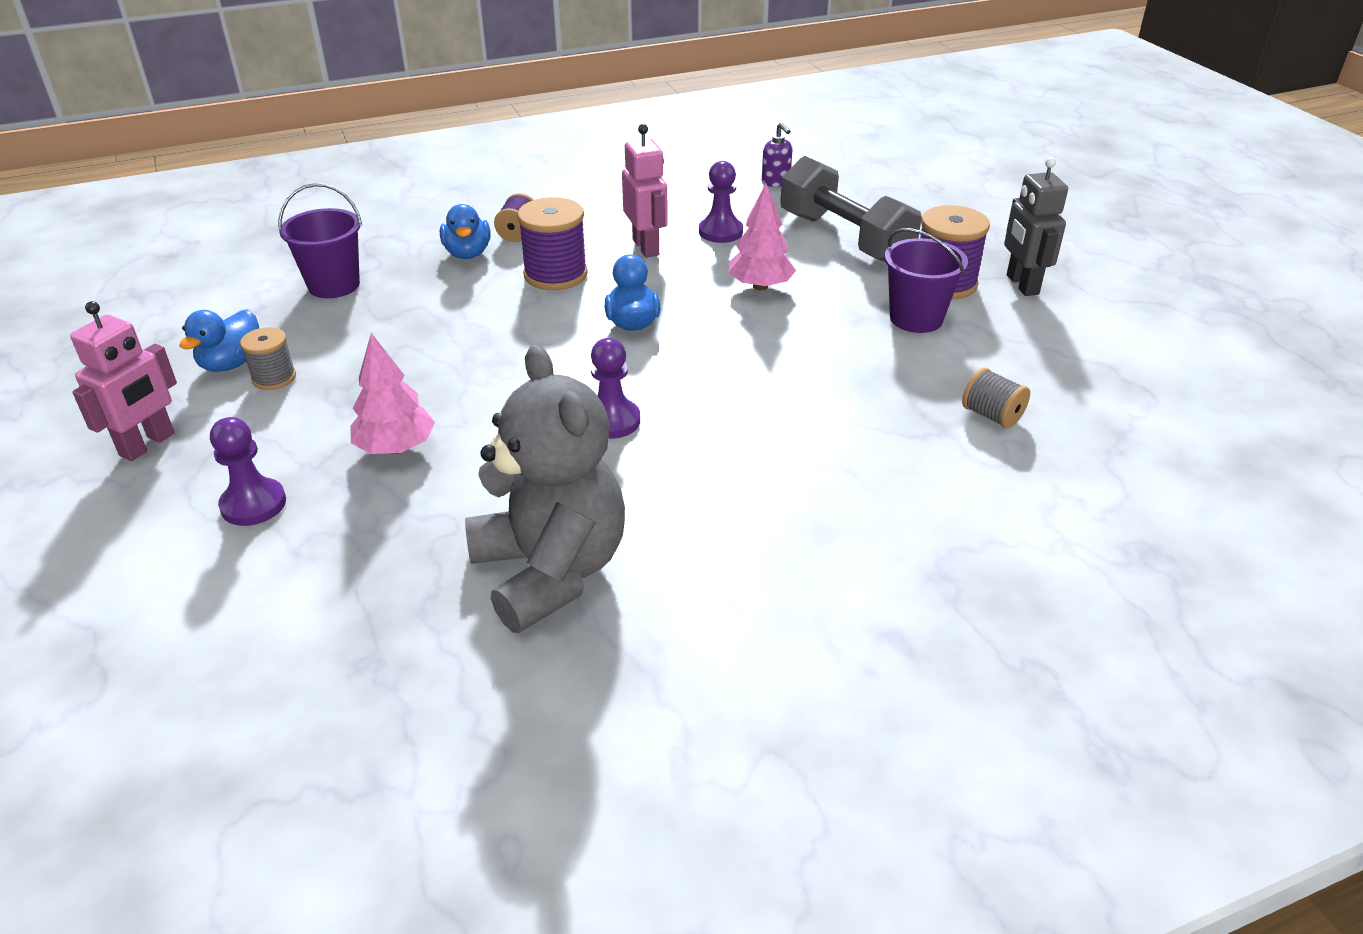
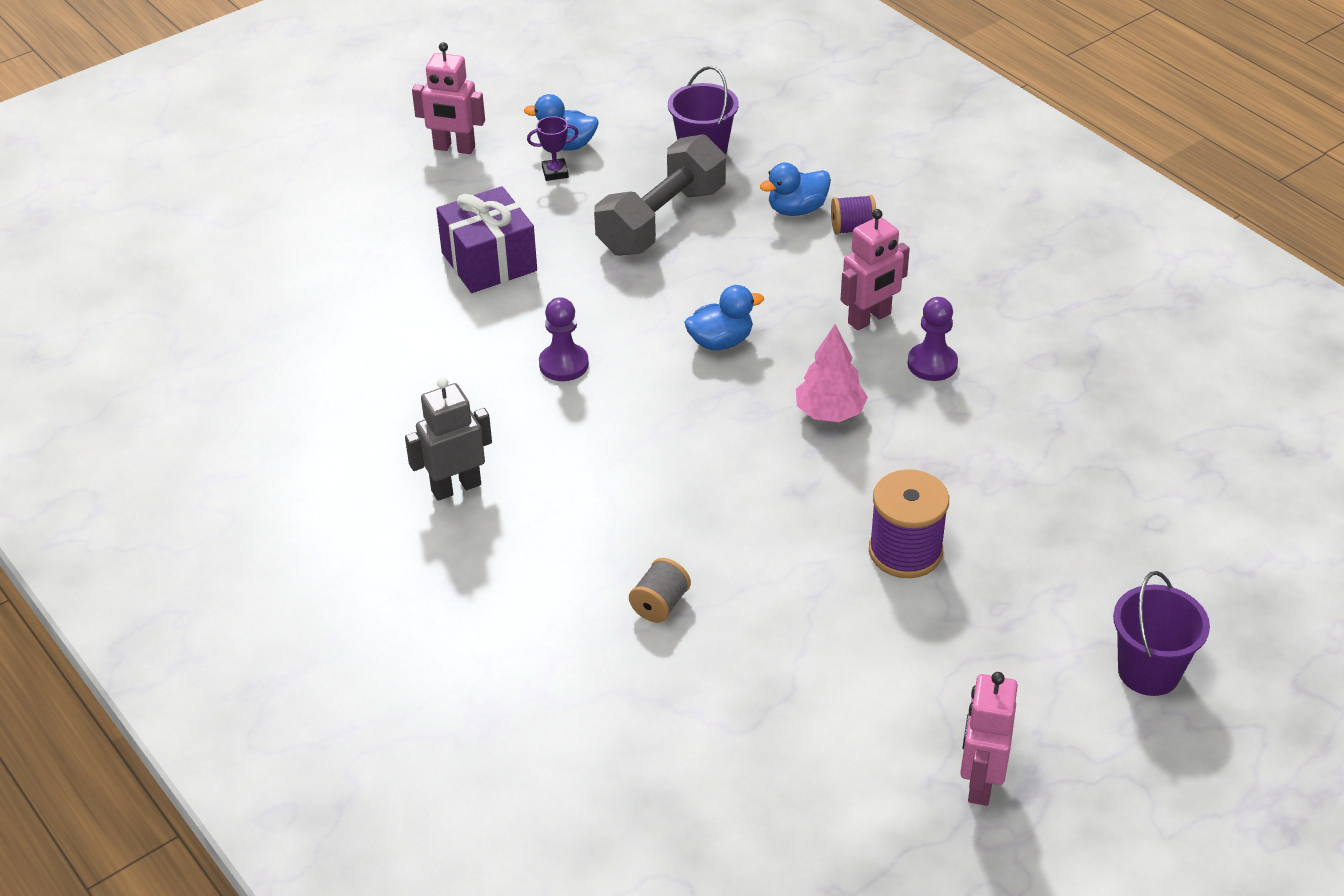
camera: 75 degrees right, 5 degrees up
(253, 504) = (405, 219): purple pawn -> none
(274, 378) = (555, 172): grey spool -> purple trophy
(395, 448) = (489, 262): pink tree -> purple gift
(550, 571) = (375, 377): grey teddy bear -> none
(555, 275) = (784, 273): purple spool -> none
(776, 182) = (1082, 385): purple soap dispenser -> none
(845, 238) = (970, 460): grey dumbbell -> grey dumbbell (662, 220)
(916, 318) = (818, 535): purple bucket -> purple bucket (1148, 671)
(1021, 285) = (935, 616): grey robot -> grey robot (456, 487)
(1200, 299) = (980, 782): none -> pink robot

